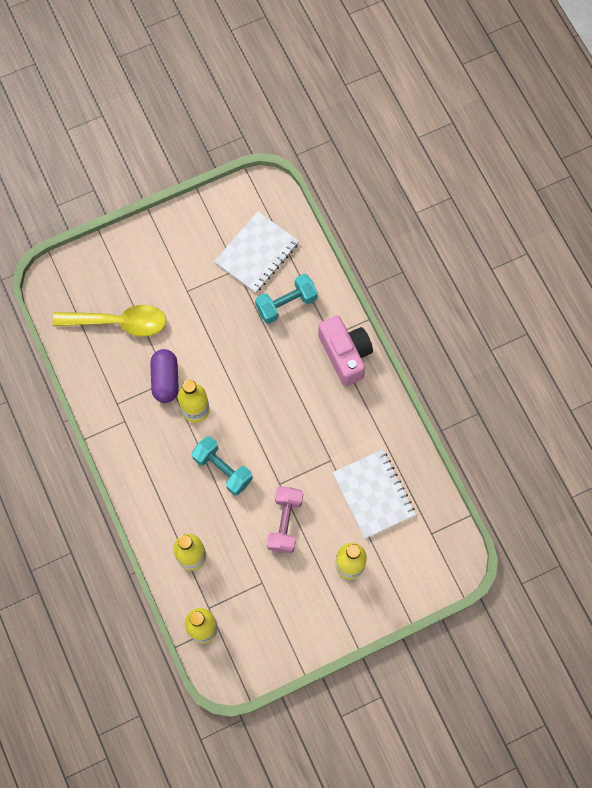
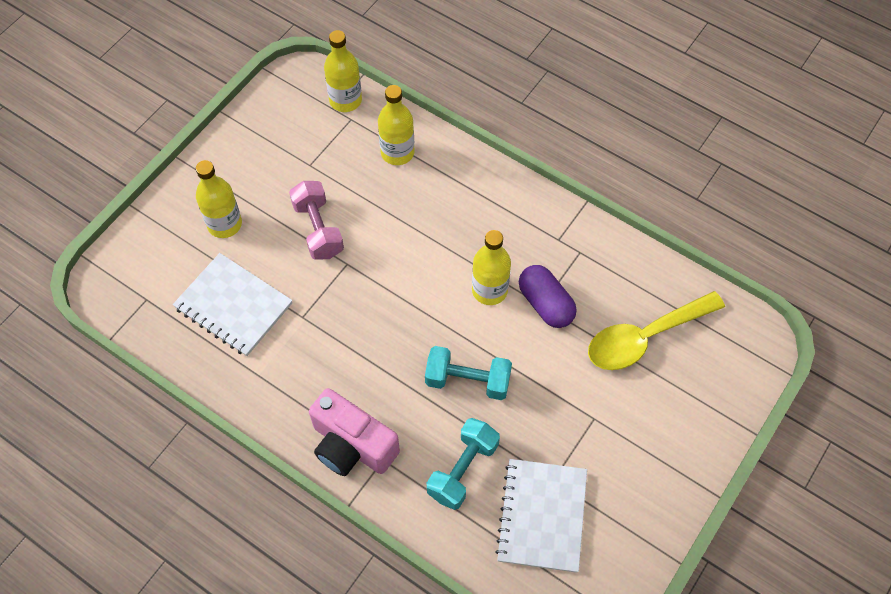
camera: 150 degrees right, 10 degrees down
(223, 469) = (419, 246): turquoise dumbbell -> turquoise dumbbell (468, 381)

